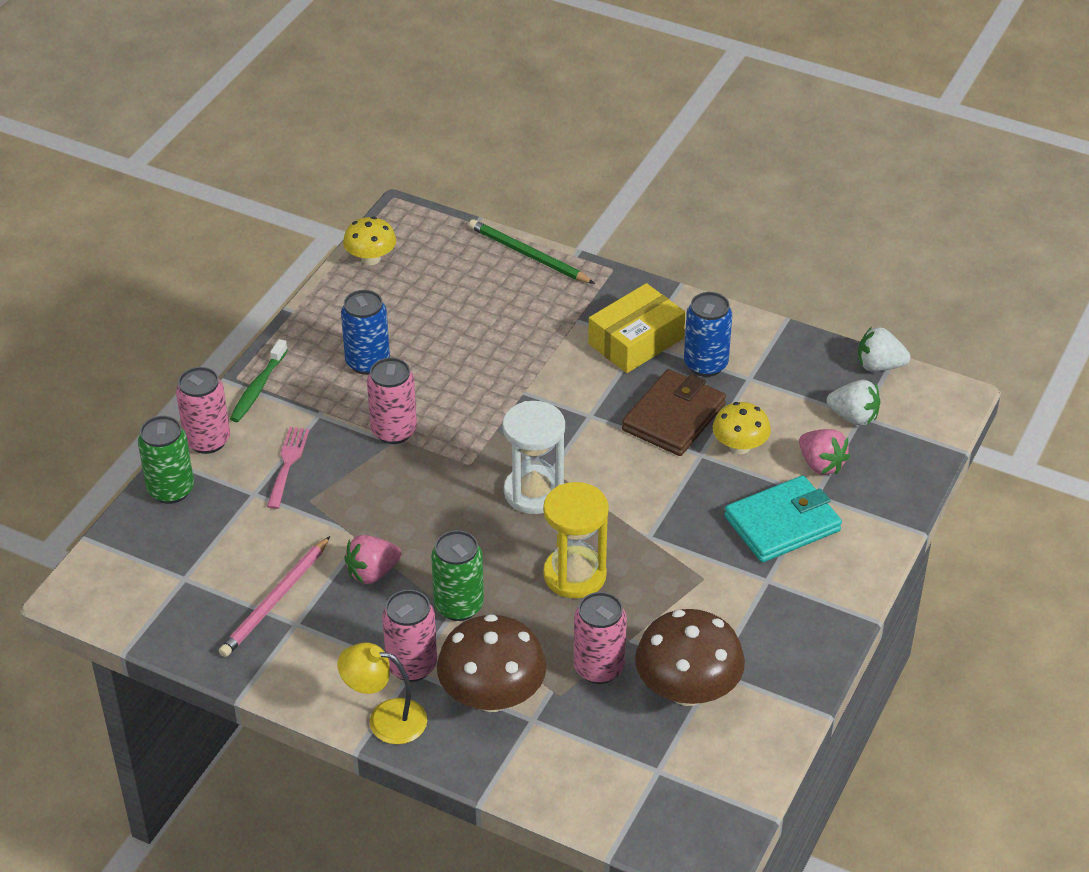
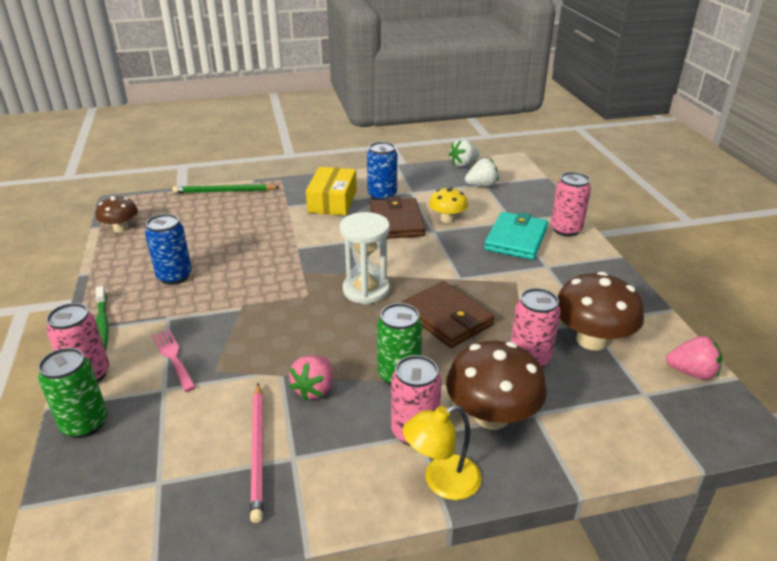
camera: 40 degrees left, 10 degrees down
(371, 258) = (121, 228): yellow mushroom -> brown mushroom
(394, 431) = (234, 302): pink can -> pink can (566, 230)
(575, 575) = (446, 318): yellow hourglass -> brown wallet
(821, 464) = (496, 208): pink strawberry -> pink strawberry (691, 372)

